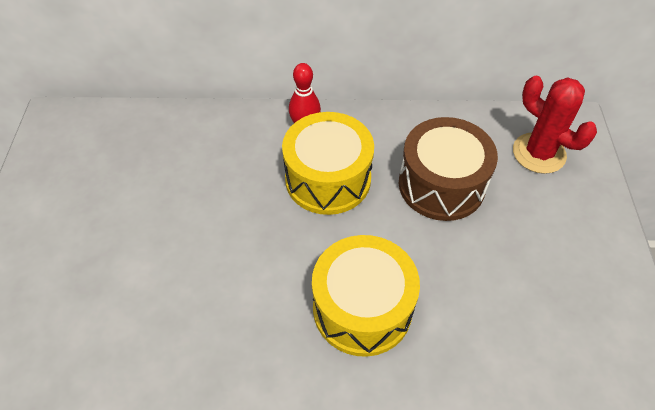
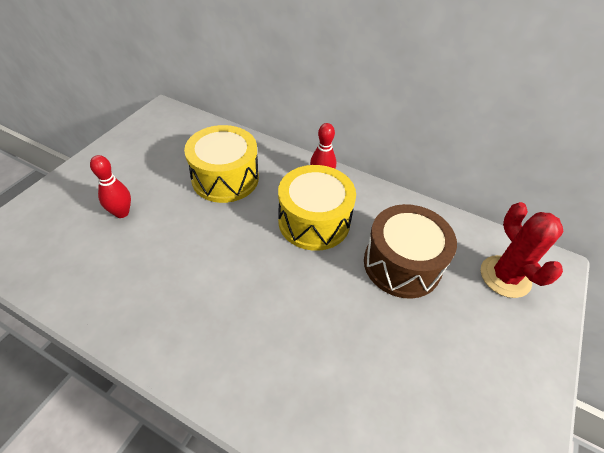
camera: 25 degrees right, 5 degrees down
(101, 268) = (122, 213): none -> red bowling pin
(362, 308) = (276, 328): yellow drum -> yellow drum (225, 178)

